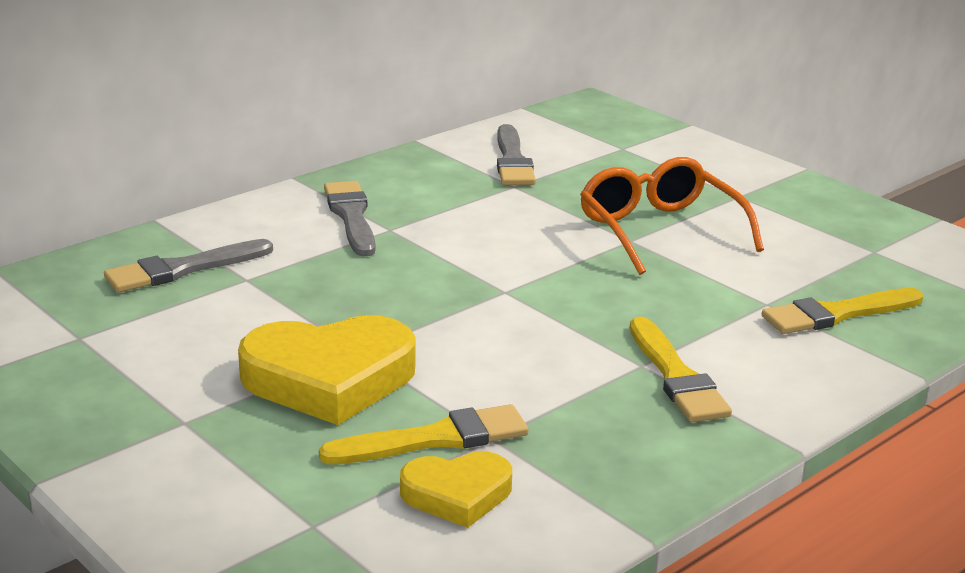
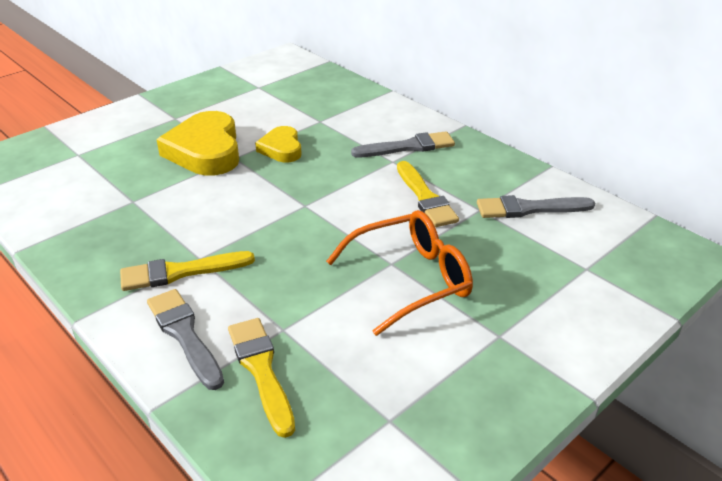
camera: 90 degrees right, 10 degrees up
(183, 269) = (330, 103): grey brush -> grey brush (185, 335)
(434, 439) = (136, 183): yellow brush -> yellow brush (425, 197)
(457, 494) = (84, 191): yellow heart -> yellow heart (281, 148)

